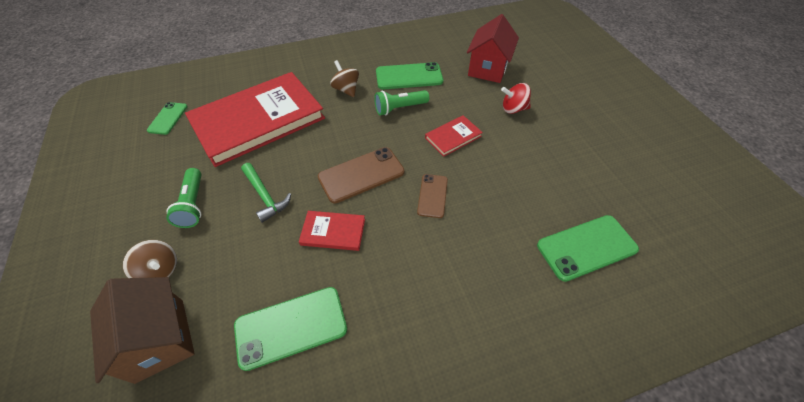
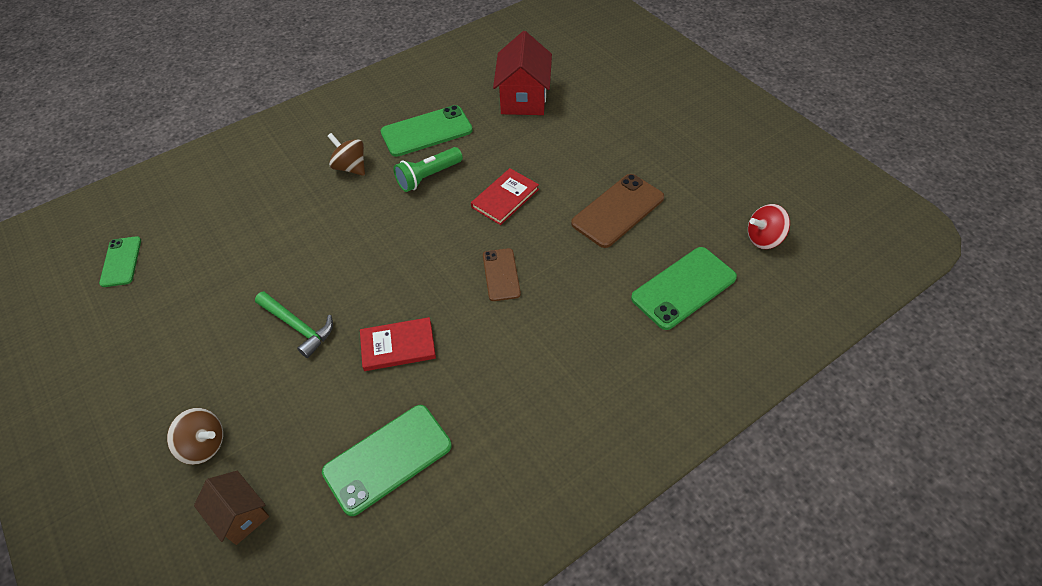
camera: 15 degrees left, 0 degrees up
(160, 339) = (241, 515): brown house -> brown house, size x0.60
(193, 204) = (209, 360): green flashlight -> none
(258, 120) = (249, 235): red book -> none
(361, 174) = (408, 271): brown phone -> brown phone (617, 210)
(513, 109) = (567, 146): red spinning top -> red spinning top (763, 239)

